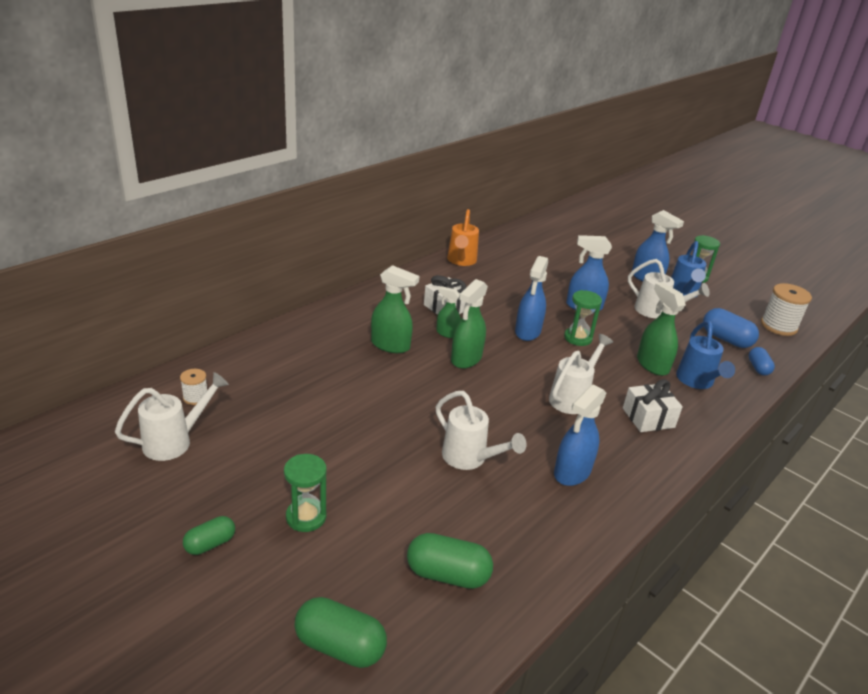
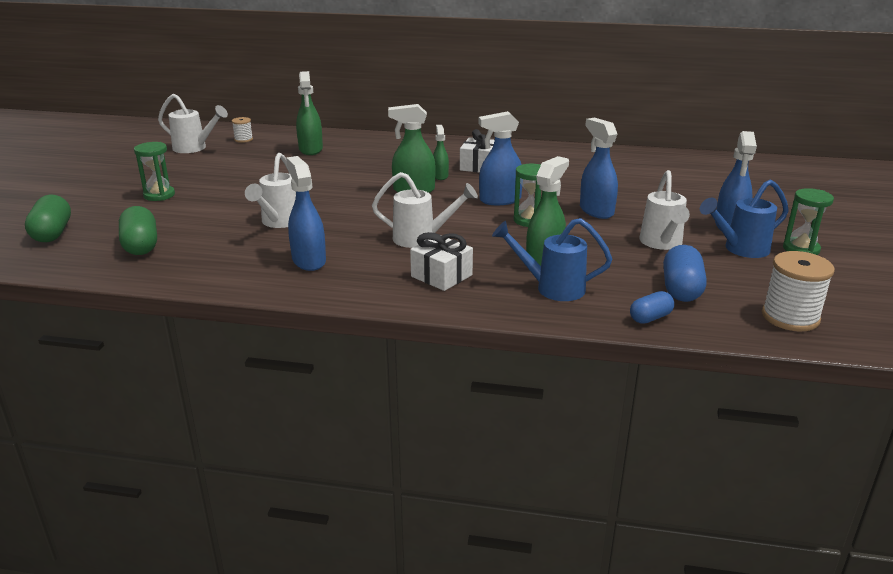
camera: 60 degrees right, 5 degrees down
(210, 544) = (112, 181): green capsule -> none
(390, 345) = (389, 165): green spray bottle -> green spray bottle (311, 149)
(461, 261) = (570, 152): orange watering can -> none
(572, 472) = (309, 260): blue spray bottle -> blue spray bottle turned 60 degrees clockwise
(697, 382) = (551, 288): blue watering can -> blue watering can turned 45 degrees clockwise

